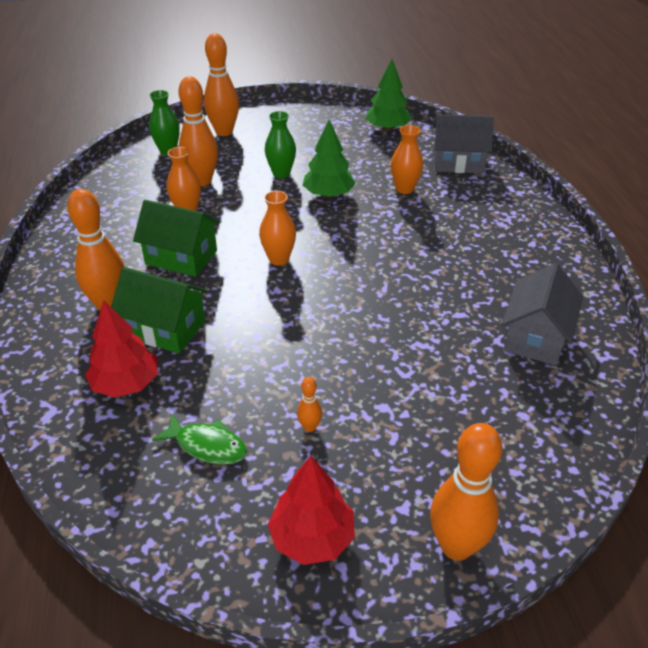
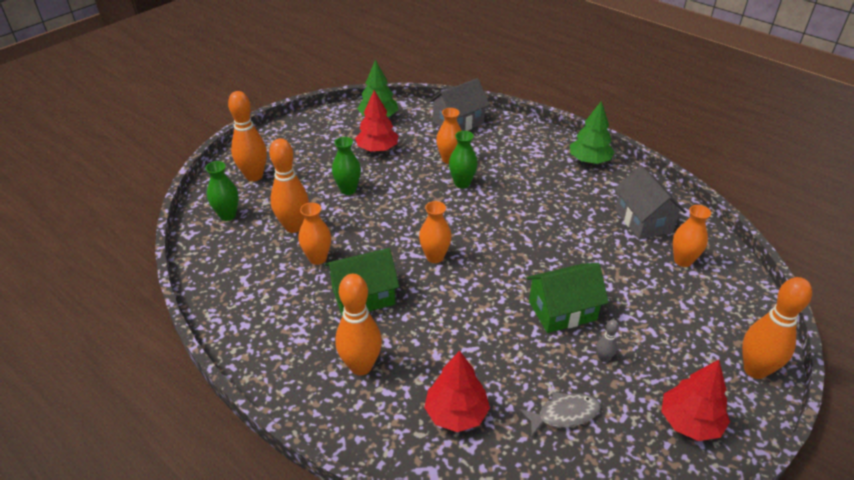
camera: 40 degrees left, 0 degrees up
(165, 329) = (427, 356): green house -> green house (562, 311)
(207, 446) = (564, 414): green fish -> grey fish
(309, 427) = (603, 358): orange bowling pin -> grey bowling pin
(328, 194) = (404, 189): green tree -> green tree (589, 160)
(350, 153) = (377, 149): none -> red tree
(388, 214) = (462, 183): none -> green vase
(527, 397) = (683, 260): none -> orange vase

